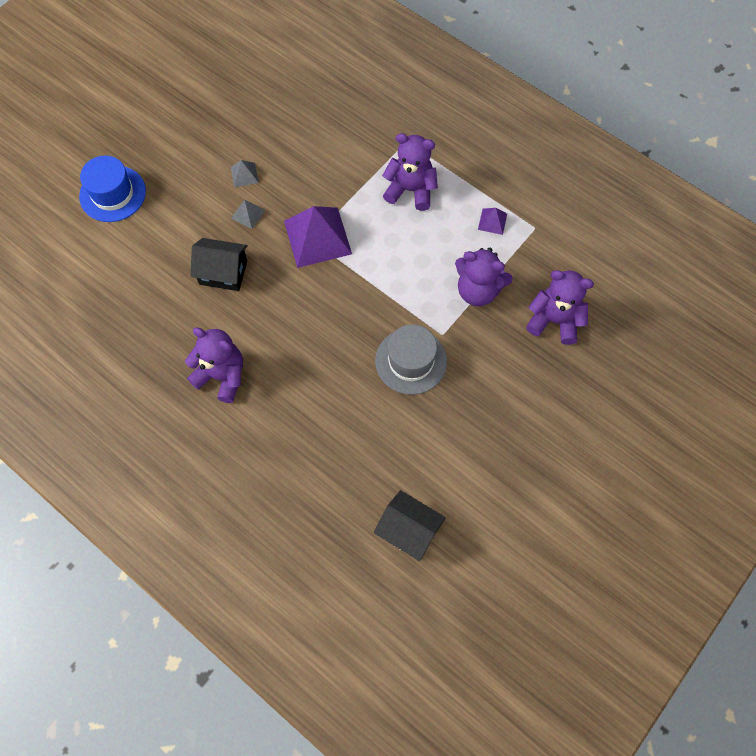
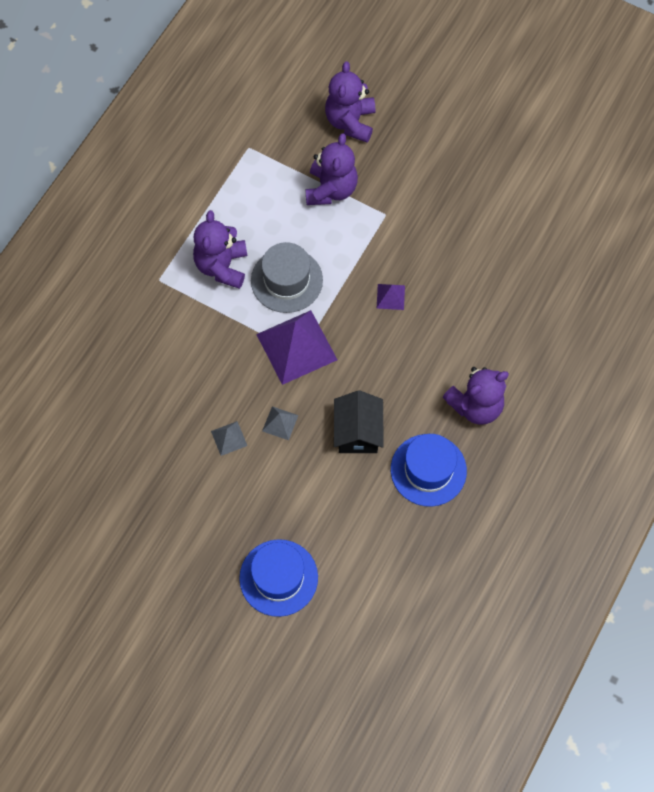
camera: 100 degrees left, 0 degrees up
(171, 323) = (428, 470): none -> blue hat
(222, 376) = (475, 406): purple teddy bear -> purple teddy bear turned 135 degrees counterclockwise
(408, 530) = (585, 216): black house -> none
(411, 361) = (420, 237): grey hat -> grey hat (286, 280)
(492, 221) = (248, 185): purple pyramid -> purple pyramid (390, 296)

